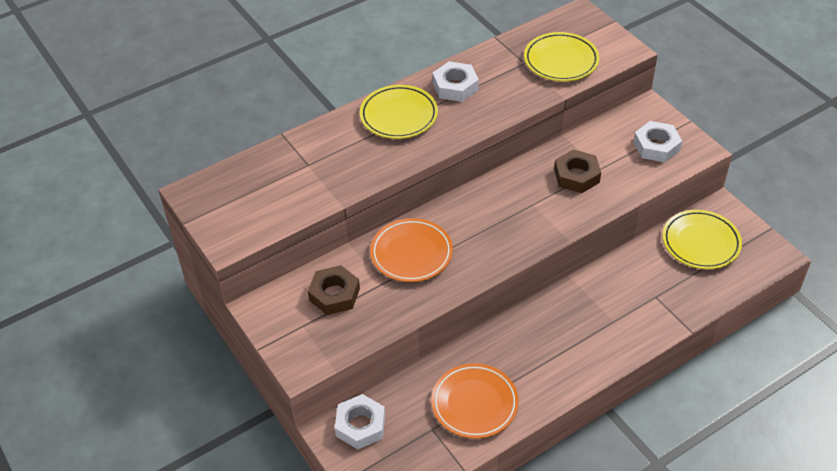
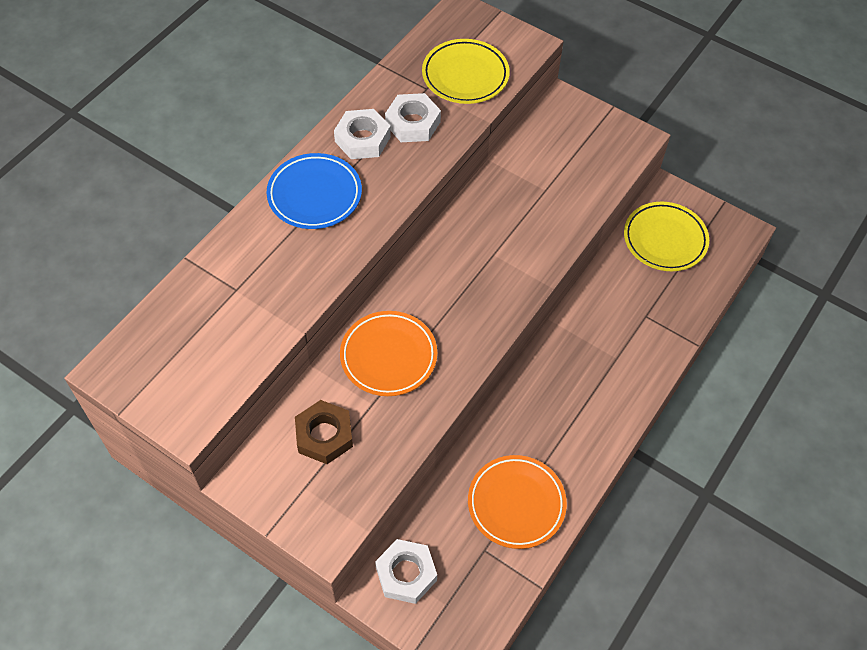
camera: 25 degrees left, 10 degrees up
(399, 116) = (314, 195): yellow plate -> blue plate
(576, 176) = (525, 206): brown nut -> none
(656, 146) = (592, 146): white nut -> white nut (412, 123)

